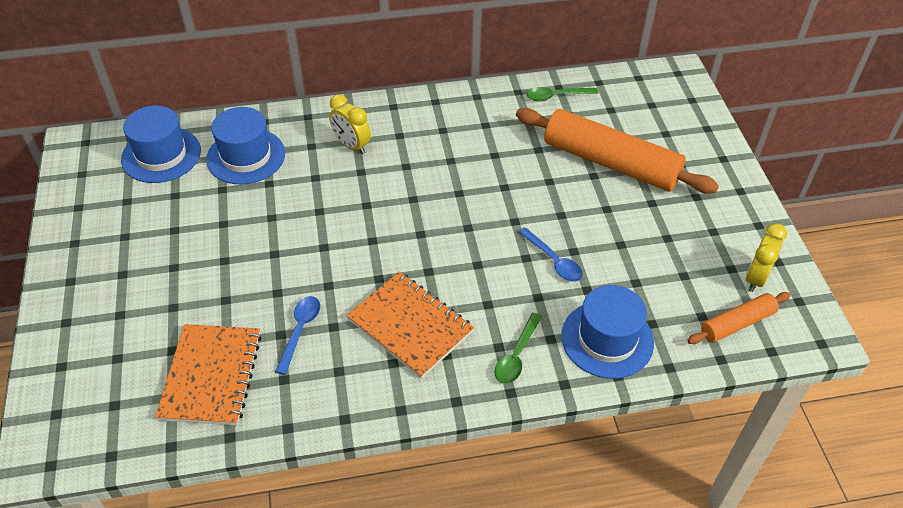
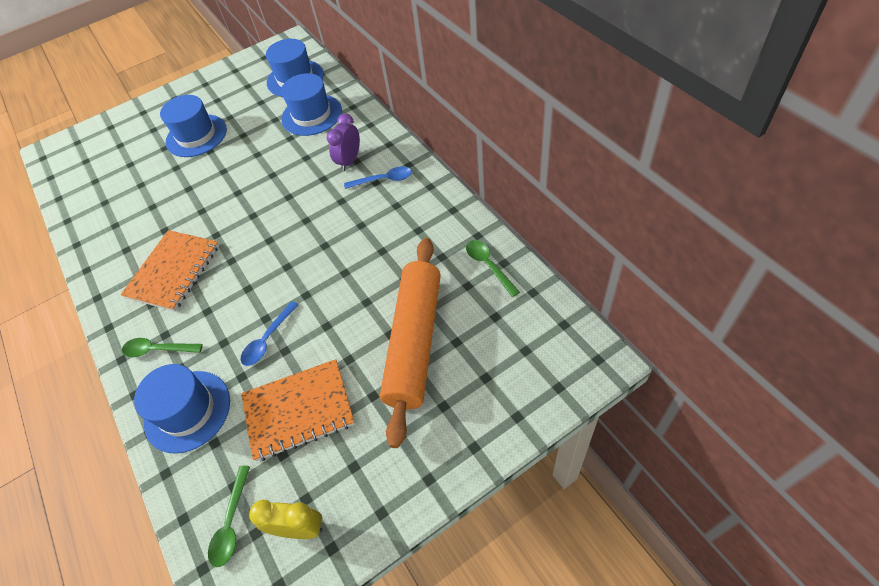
camera: 75 degrees right, 5 degrees up
(180, 269) = (196, 136): none -> blue hat
(211, 376) = (112, 190): orange notebook -> orange notebook (299, 411)
(300, 330) = (157, 214): blue spoon -> blue spoon (384, 180)
(351, 145) = (349, 161): yellow clock -> purple clock
(737, 323) = (231, 523): orange rolling pin -> green spoon

